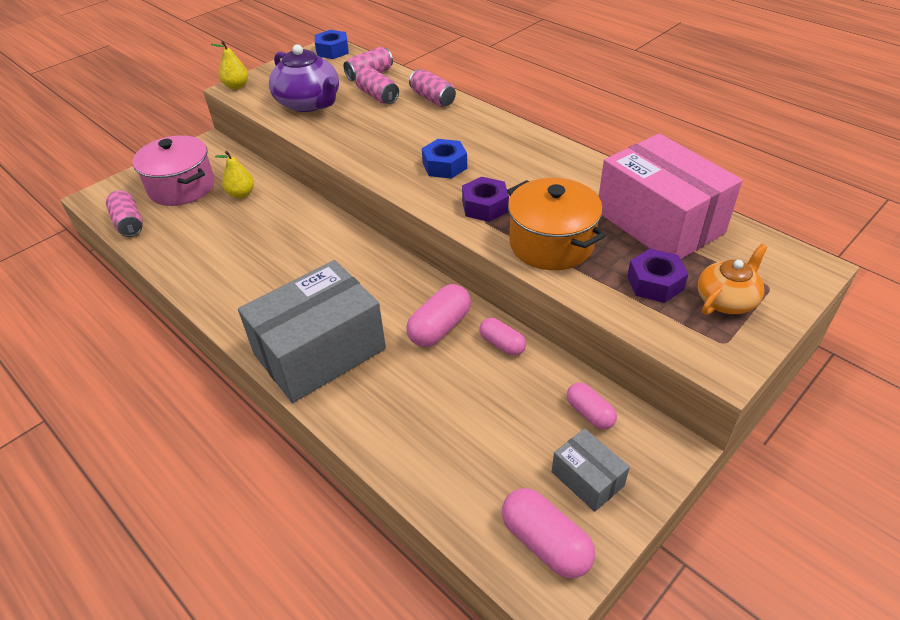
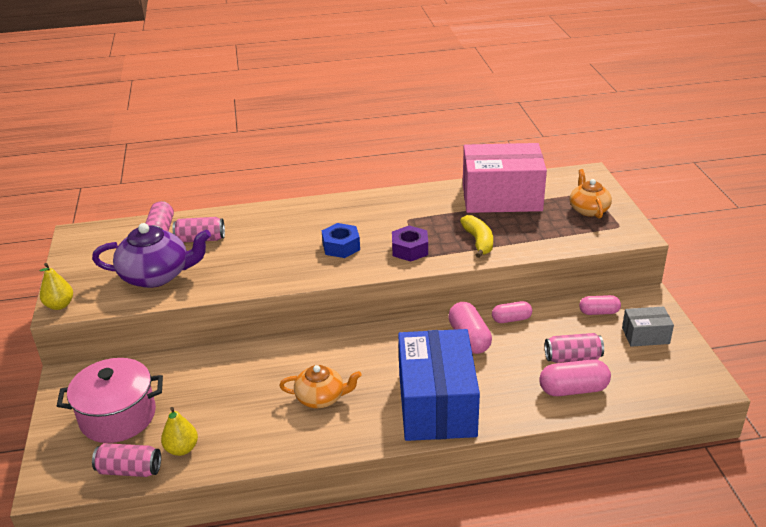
camera: 55 degrees left, 10 degrees down
(241, 194) = (182, 381): yellow pear -> yellow pear (182, 449)
(275, 274) = (321, 398): none -> orange teapot
(320, 352) = (437, 404): grey box -> blue box
(332, 51) = (87, 234): blue nut -> none
(432, 98) = (244, 217): pink can -> pink can (572, 358)
(545, 543) = (678, 371): pink capsule -> pink capsule (573, 389)
(551, 244) = (478, 241): orange pot -> yellow banana
(655, 283) = (552, 224): purple nut -> none

